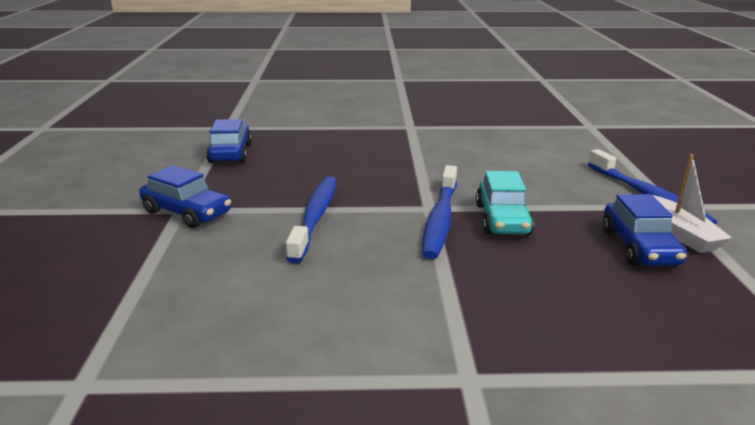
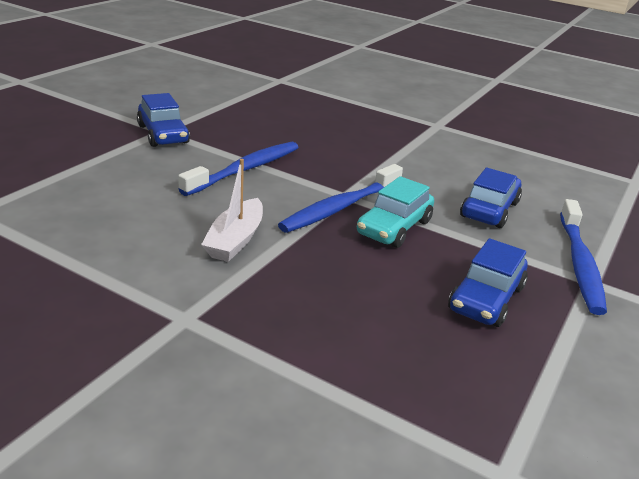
camera: 30 degrees right, 5 degrees up
(230, 153) = (253, 101): blue car -> blue car (489, 210)
(680, 234) = (552, 306): white boat -> white boat (235, 240)

